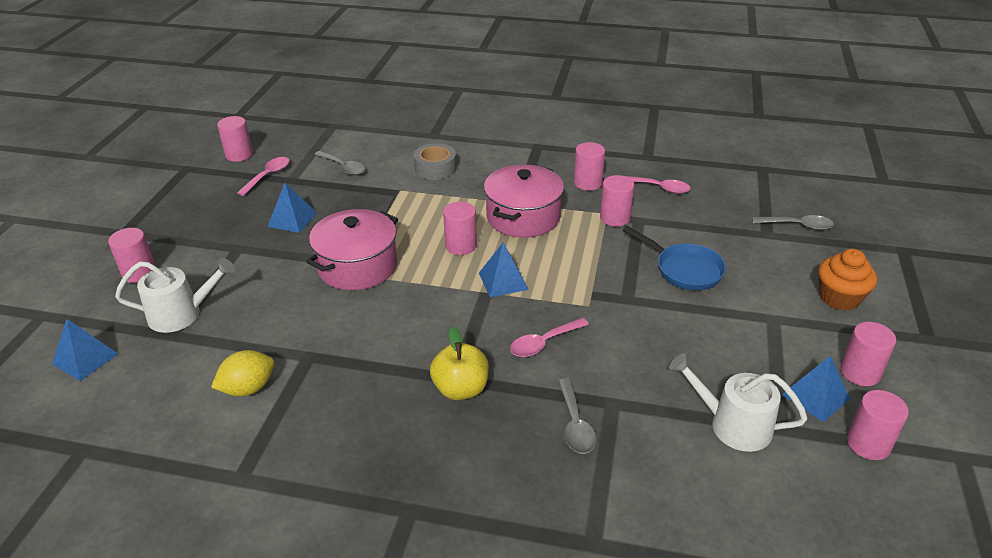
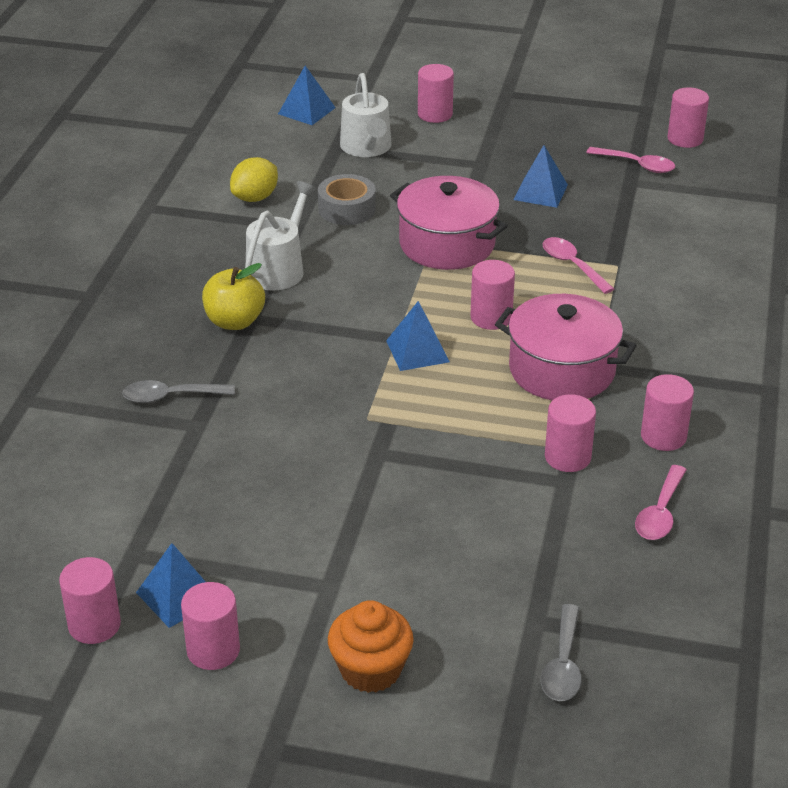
camera: 90 degrees right, 0 degrees up
(248, 388) = (255, 198): yellow lemon -> yellow lemon turned 75 degrees clockwise
(343, 167) = (669, 217): grey spoon -> none
(435, 168) = (680, 292): grey tape -> grey tape (347, 209)
(543, 343) = (300, 379): pink spoon -> pink spoon (572, 265)
(684, 270) = (441, 514): blue pan -> none
(733, 425) = (146, 515): white watering can -> white watering can (278, 269)

